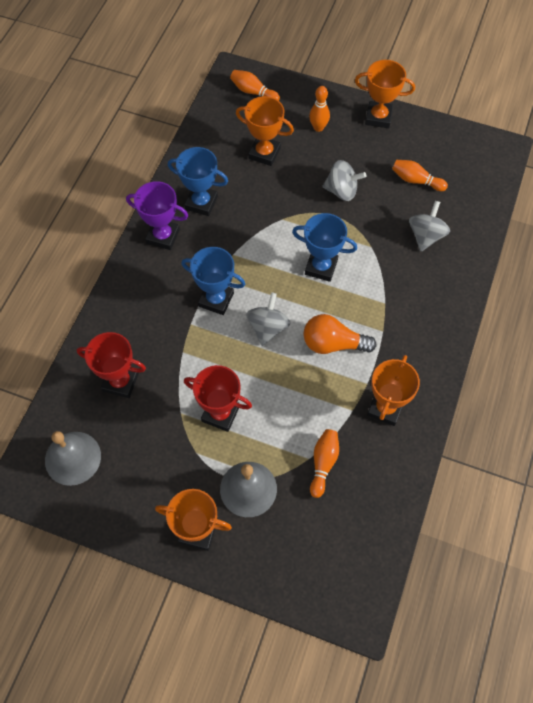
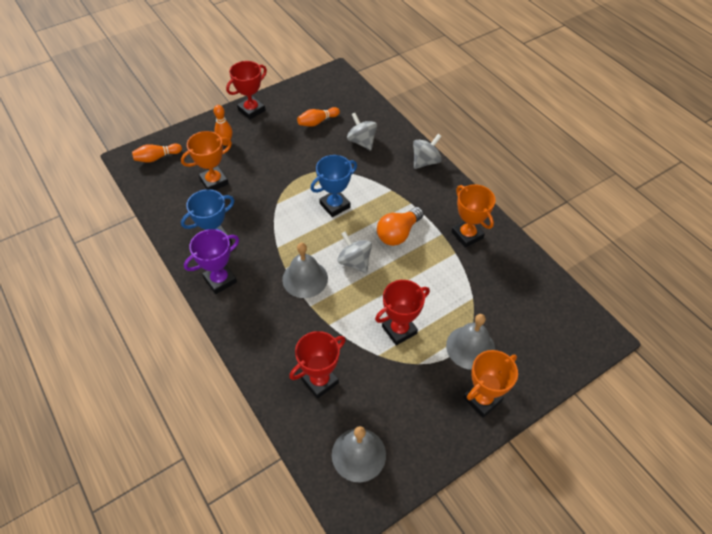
camera: 55 degrees left, 10 degrees down
(216, 300) = (305, 278): blue trophy -> grey bell
(323, 463) = (482, 292): orange bowling pin -> none
(342, 191) = (287, 160): grey spinning top -> grey spinning top (425, 161)
(378, 117) = (251, 110): orange trophy -> red trophy

